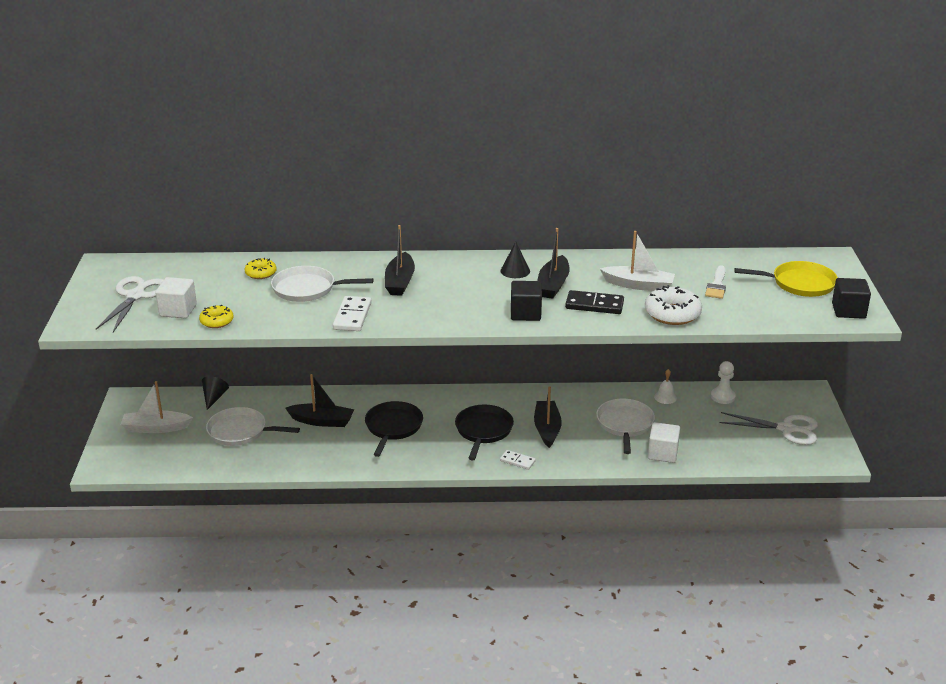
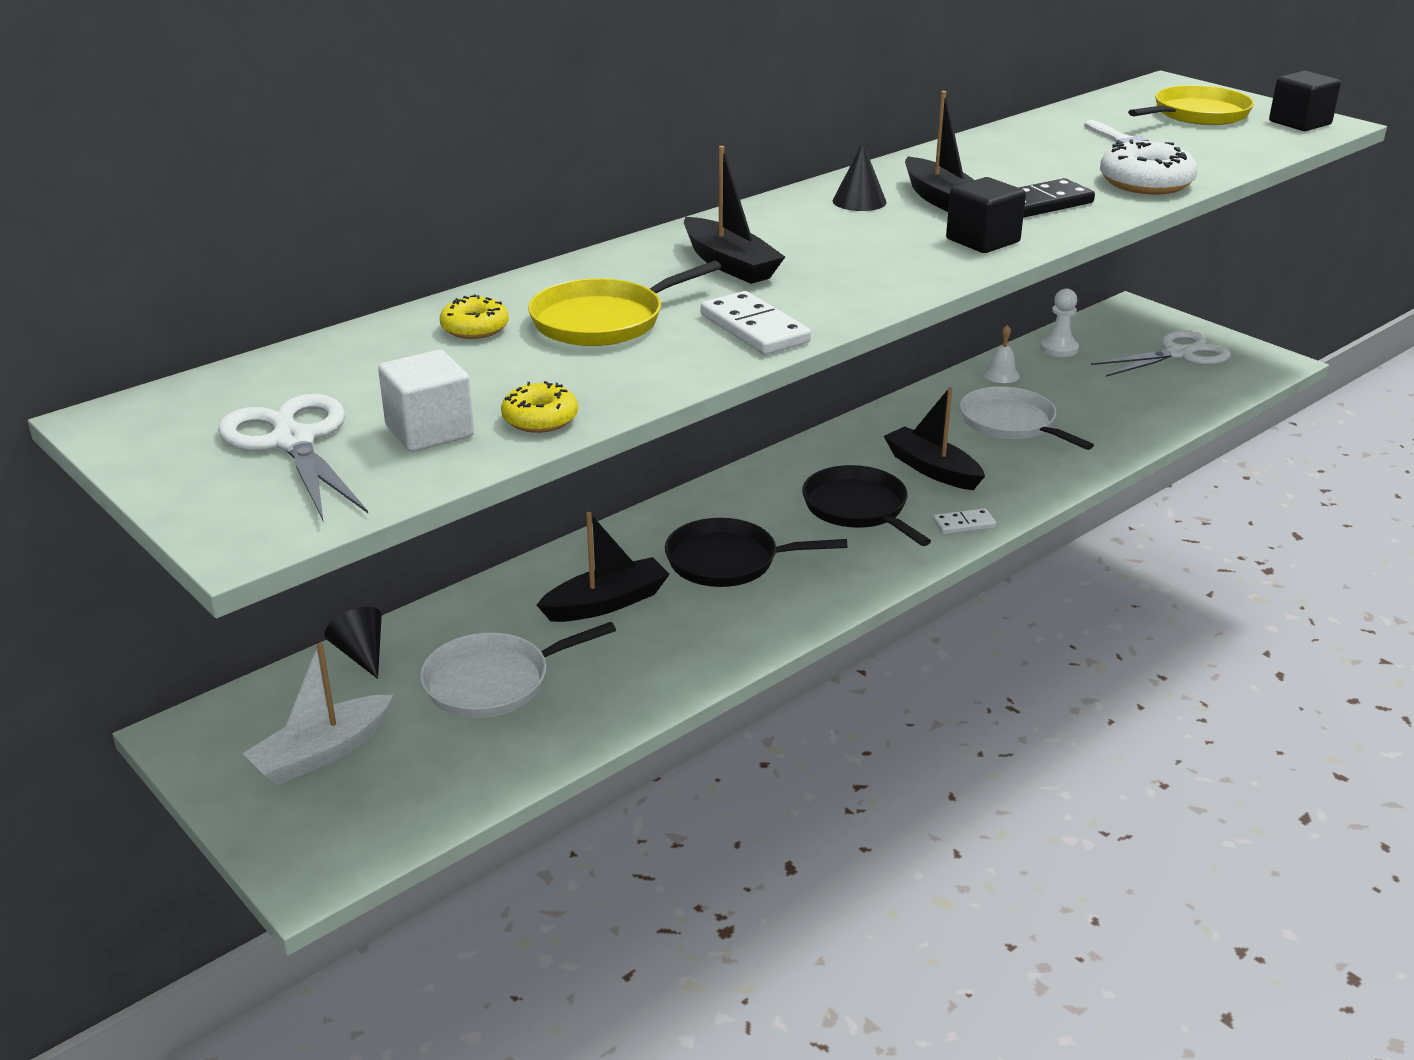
camera: 40 degrees left, 0 degrees up
(307, 289) = (603, 321): white pan -> yellow pan
(393, 427) = (728, 561): black pan -> black pan turned 60 degrees counterclockwise
(638, 285) = (1041, 168): white boat -> none
(662, 453) = (1107, 436): white cube -> none

